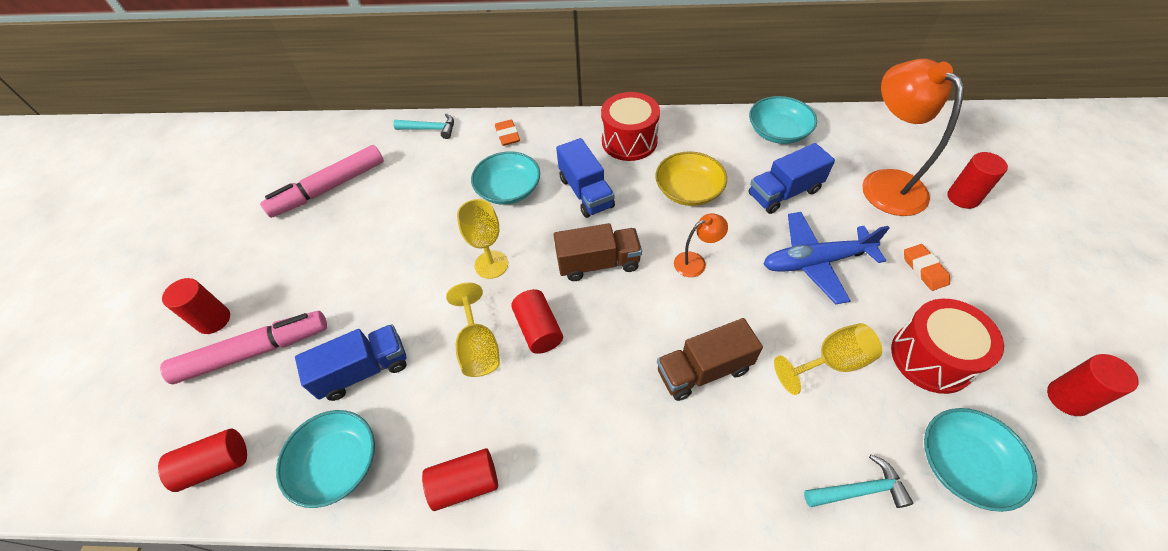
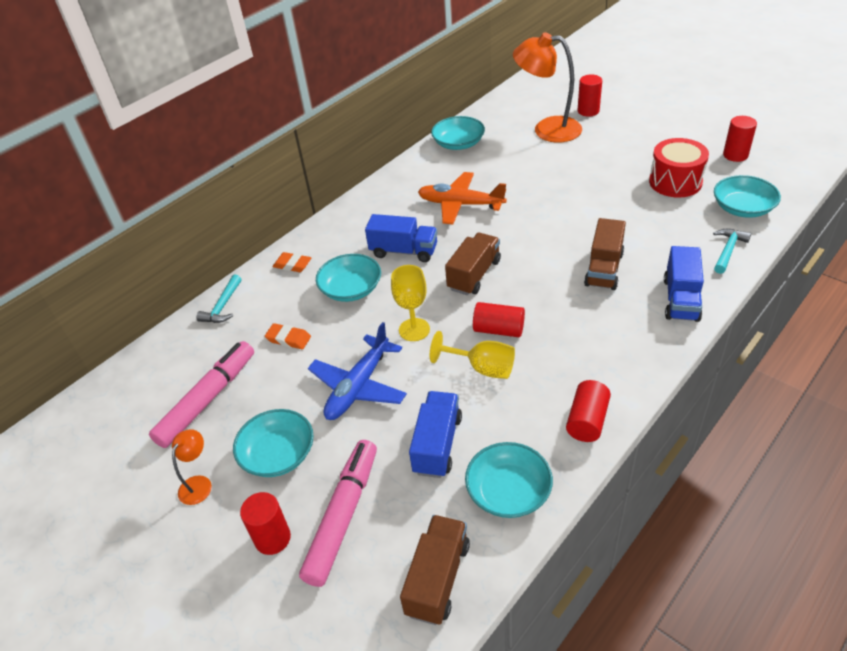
camera: 50 degrees left, 10 degrees down
(216, 465) = (438, 579): red cylinder -> brown truck
(297, 267) = (278, 454): none -> turquoise bowl
(329, 188) = (207, 399): pink marker -> pink marker turned 150 degrees counterclockwise
(430, 129) = (223, 306): turquoise hammer -> turquoise hammer turned 150 degrees clockwise
(629, 141) = (382, 208): red drum -> none
(688, 190) = (460, 204): yellow bowl -> orange plane
(696, 262) = (522, 231): orange lamp -> orange lamp (198, 483)
(784, 193) = (510, 168): blue truck -> blue truck (681, 299)
(815, 262) = (573, 185): blue plane -> blue plane (358, 387)
(831, 362) = (645, 217): yellow goblet -> none
(924, 269) = (620, 151): orange eraser -> orange eraser (288, 339)

